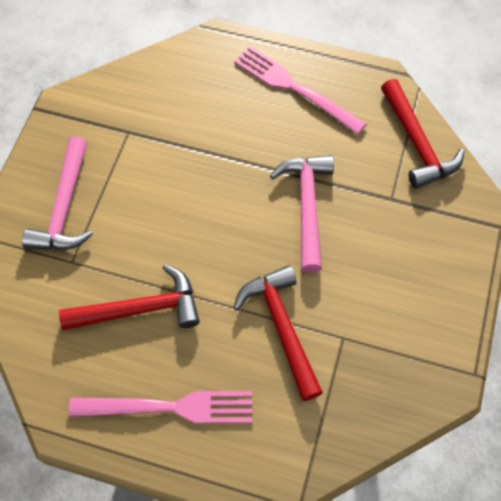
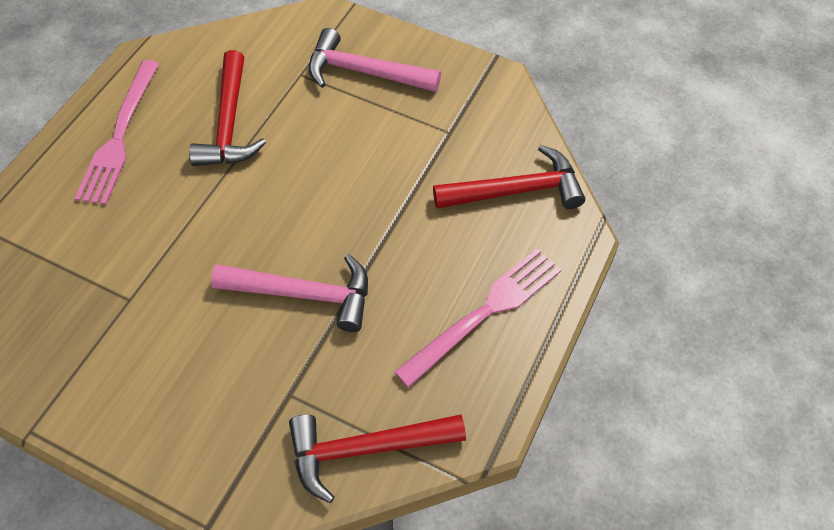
camera: 100 degrees right, 5 degrees down
(281, 327) = (163, 242): red hammer -> red hammer (516, 190)

